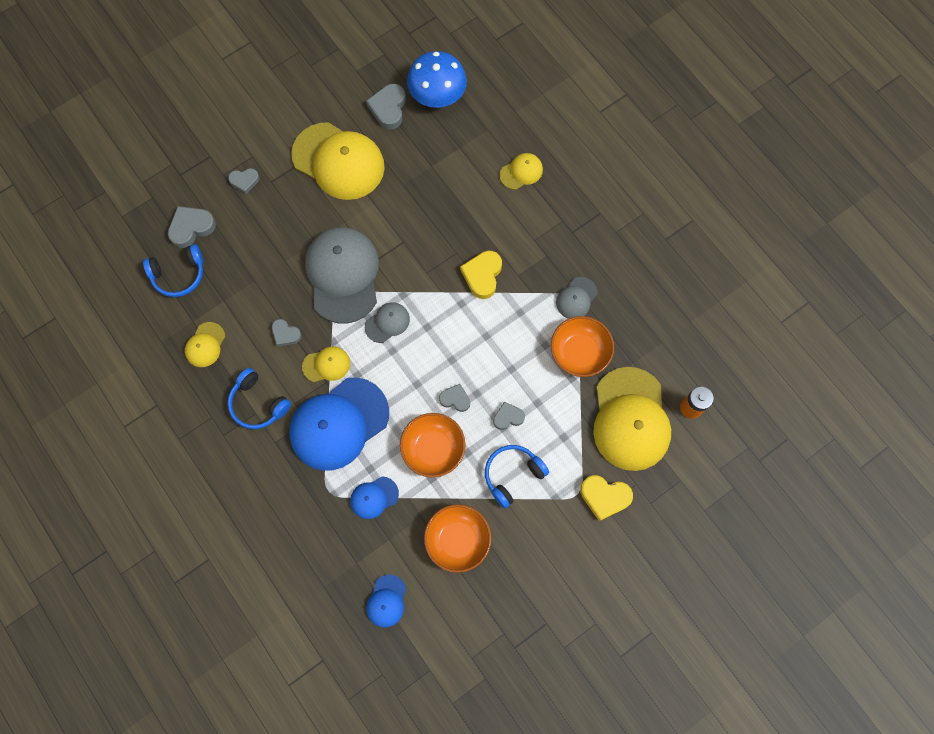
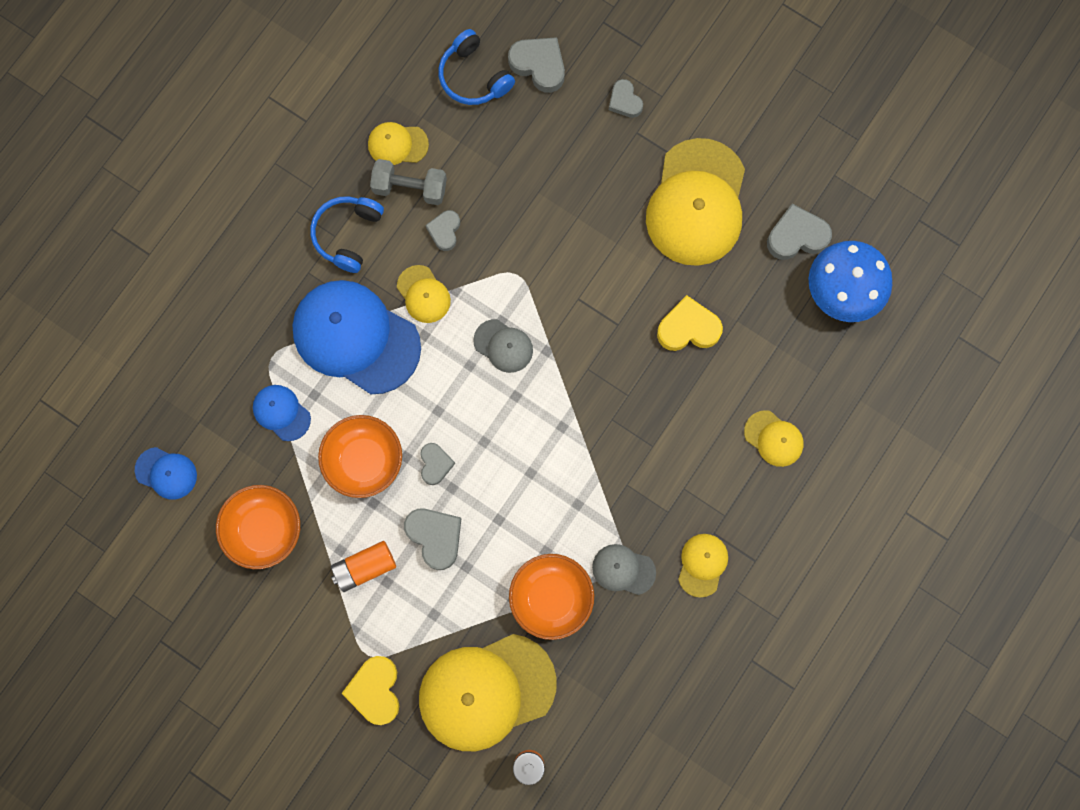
camera: 70 degrees right, 5 degrees up
(242, 347) = (410, 188): none -> grey dumbbell
(343, 275) = (545, 268): grey cap -> none
(386, 601) = (166, 473): blue cap -> blue cap turned 150 degrees counterclockwise
(482, 275) = (609, 440): yellow heart -> yellow heart (688, 328)
(508, 417) = (435, 537): grey heart -> grey heart, size x1.58
(512, 475) = (364, 567): blue headphones -> orange battery
(590, 246) = (702, 564): none -> yellow cap

